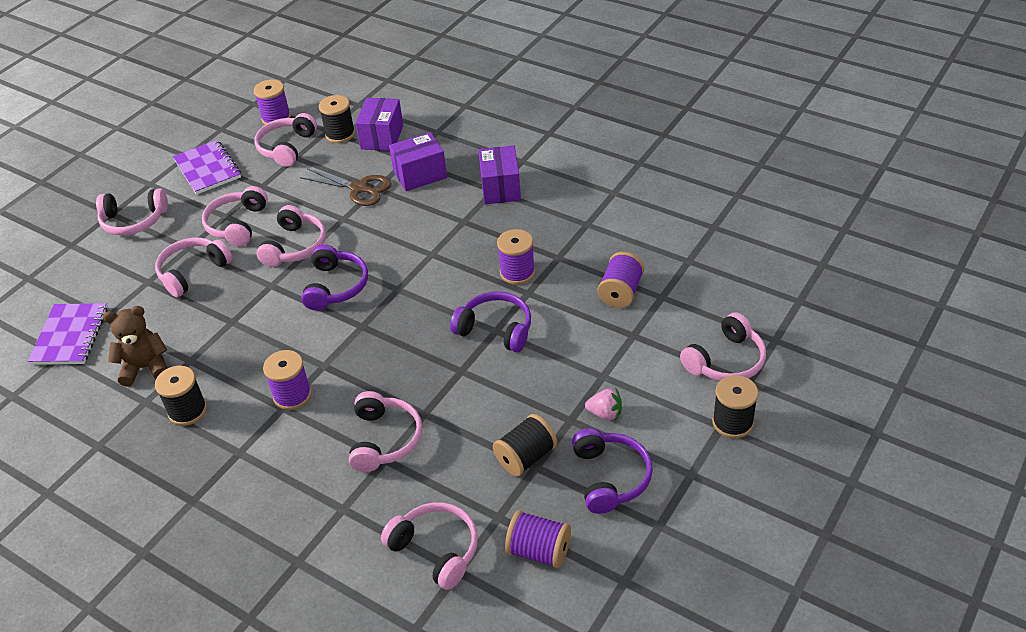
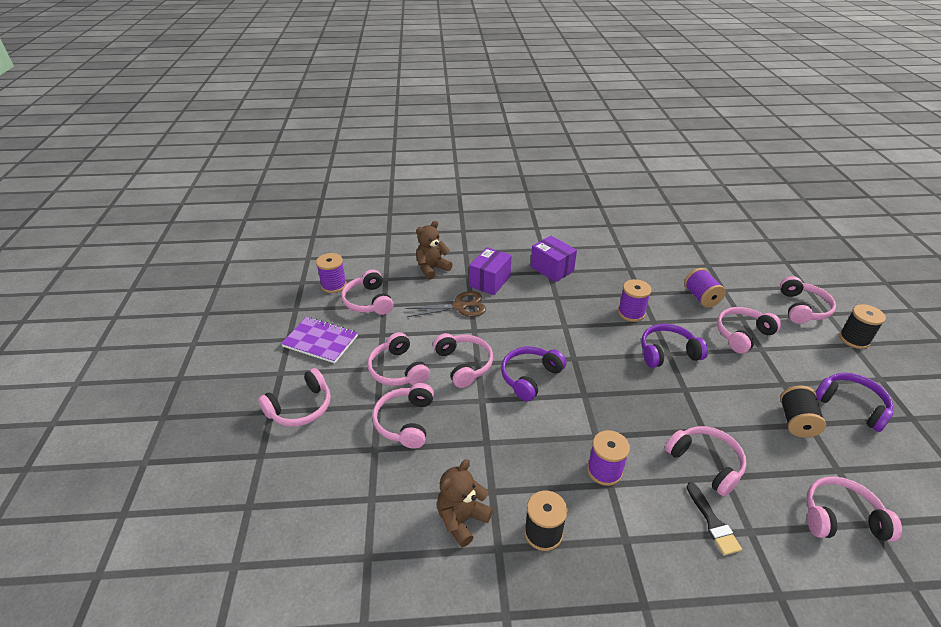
camera: 40 degrees left, 5 degrees down
(70, 336) = (356, 534): purple notebook -> none
(322, 483) = (713, 522): none -> black brush
(335, 286) = (530, 377): purple headphones -> purple headphones turned 105 degrees counterclockwise
(340, 134) = (398, 278): black spool -> none
(382, 137) = (432, 268): purple box -> brown teddy bear
(539, 551) = (888, 476): purple spool -> none
(605, 352) = (742, 335): none -> pink headphones
(605, 413) = (794, 370): pink strawberry -> none

